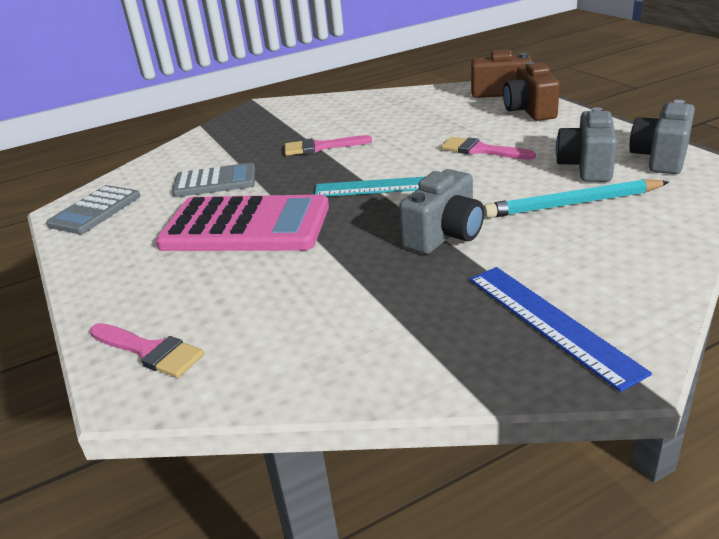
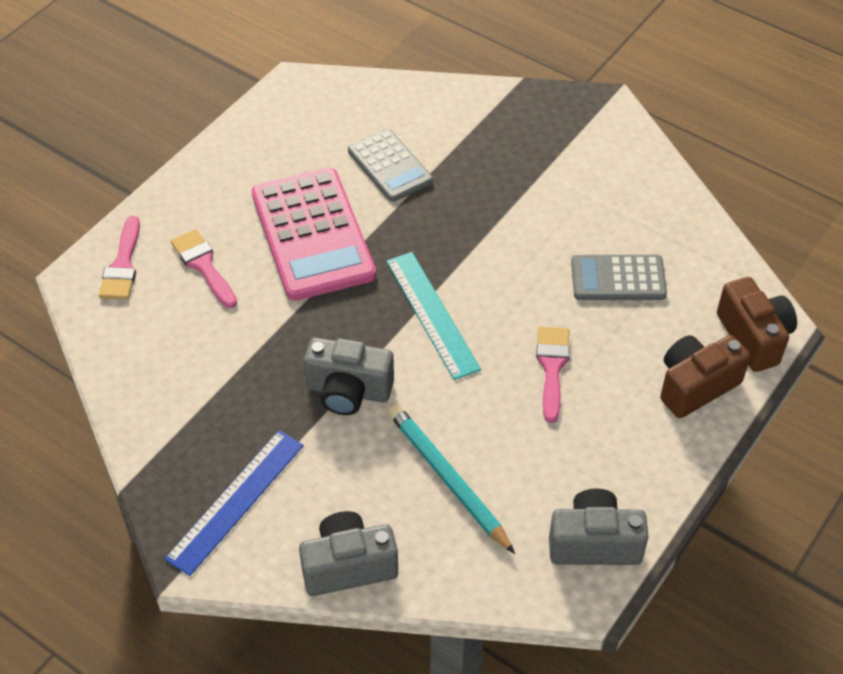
camera: 60 degrees right, 20 degrees up
(95, 211) = (301, 107): grey calculator -> grey calculator (618, 278)
(320, 147) = (504, 217): pink brush -> pink brush (203, 265)
(586, 166) = (544, 475): grey camera -> grey camera (348, 566)

